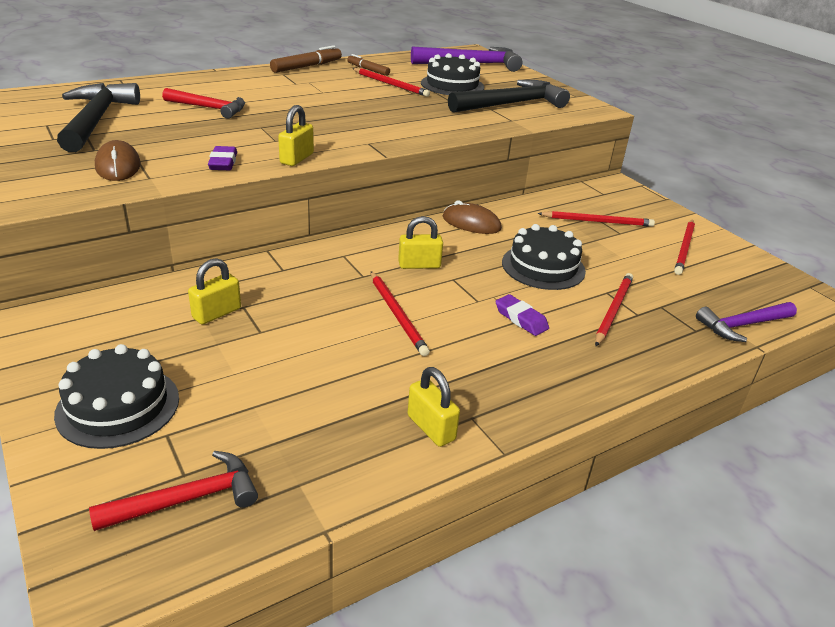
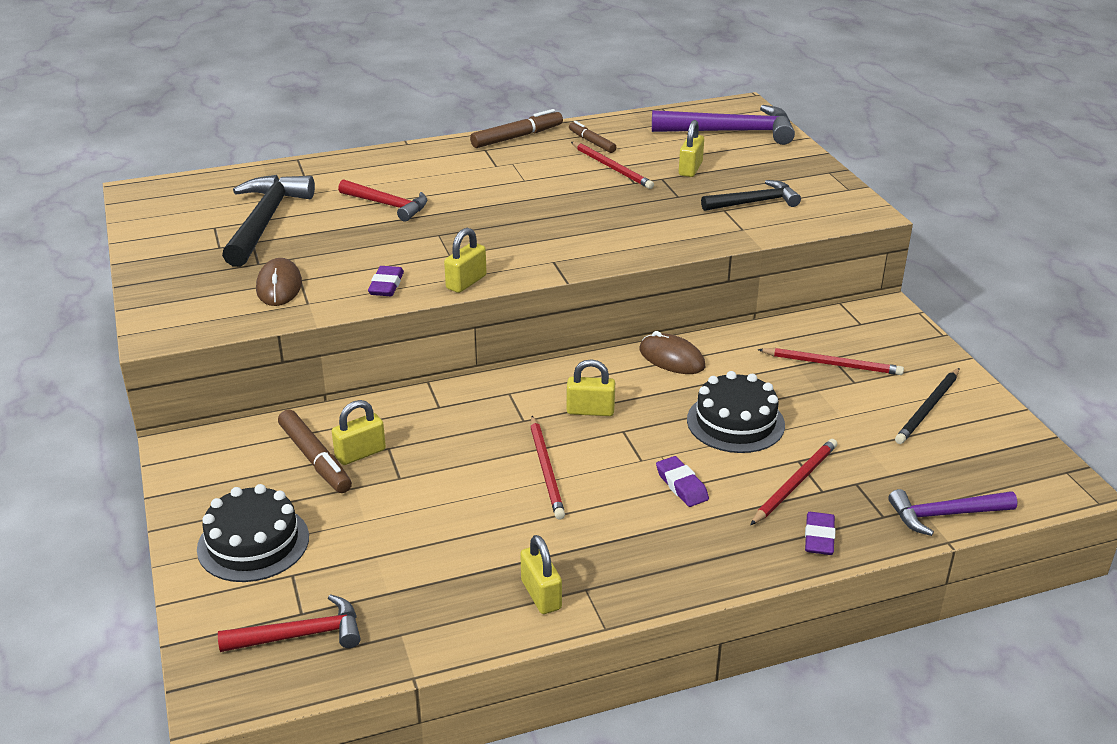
camera: 15 degrees right, 0 degrees up
(172, 321) = (315, 459): none -> brown marker
(452, 85) = (690, 169): black cake -> yellow padlock
(511, 104) = (754, 202): black hammer -> black hammer, size x0.62
(655, 352) = (819, 538): none -> purple eraser
(684, 248) = (928, 408): red pencil -> black pencil

